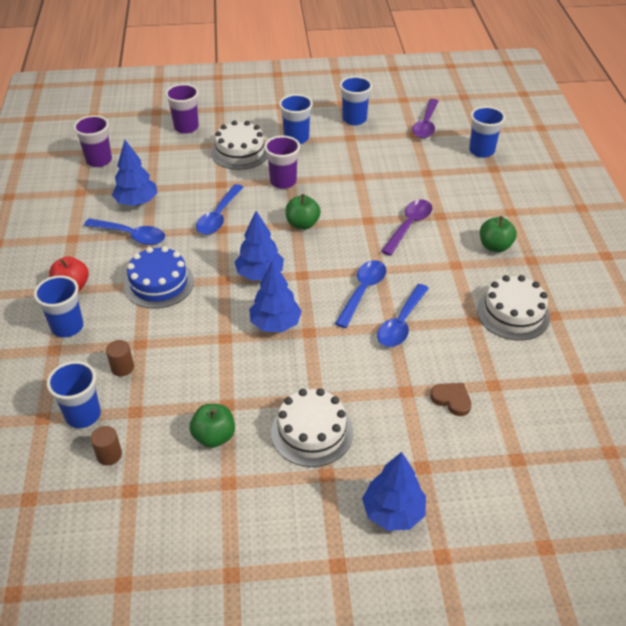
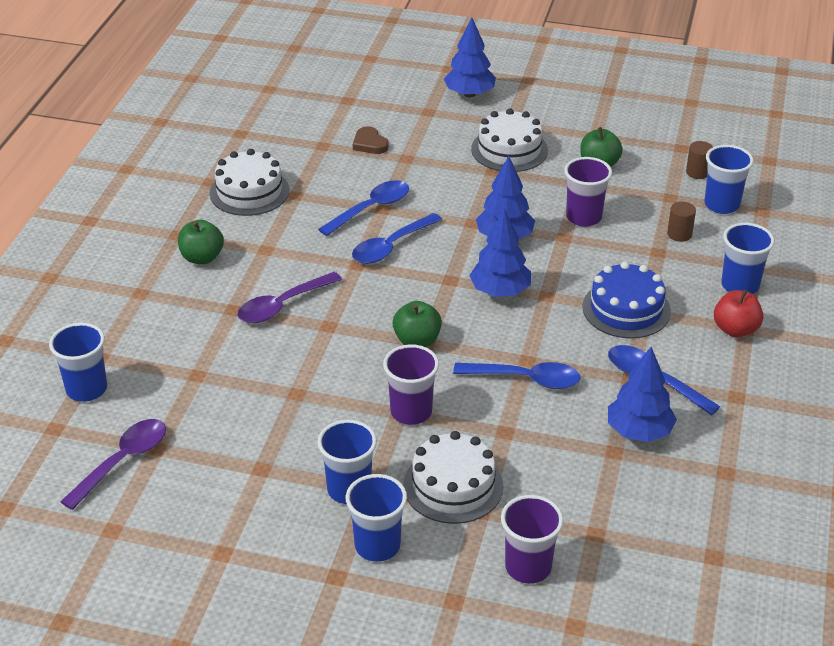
camera: 160 degrees left, 5 degrees down
(99, 160) = (693, 530): purple cup -> purple cup (583, 217)
(218, 216) = (525, 379): blue spoon -> blue spoon turned 60 degrees clockwise
(354, 119) = (229, 505): blue cup -> blue cup (377, 546)

